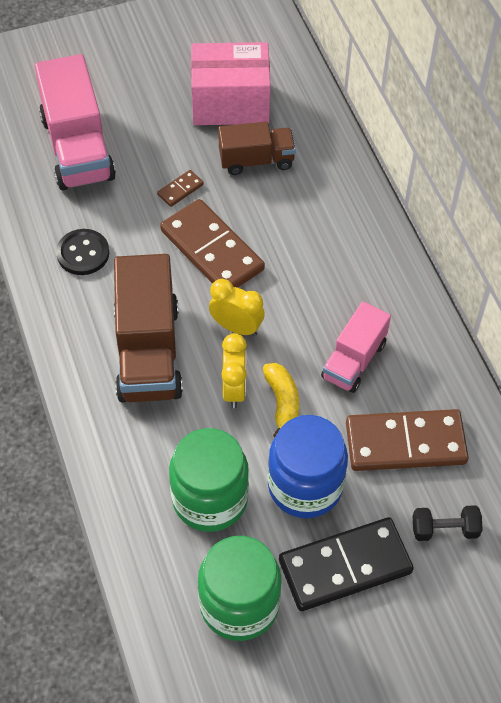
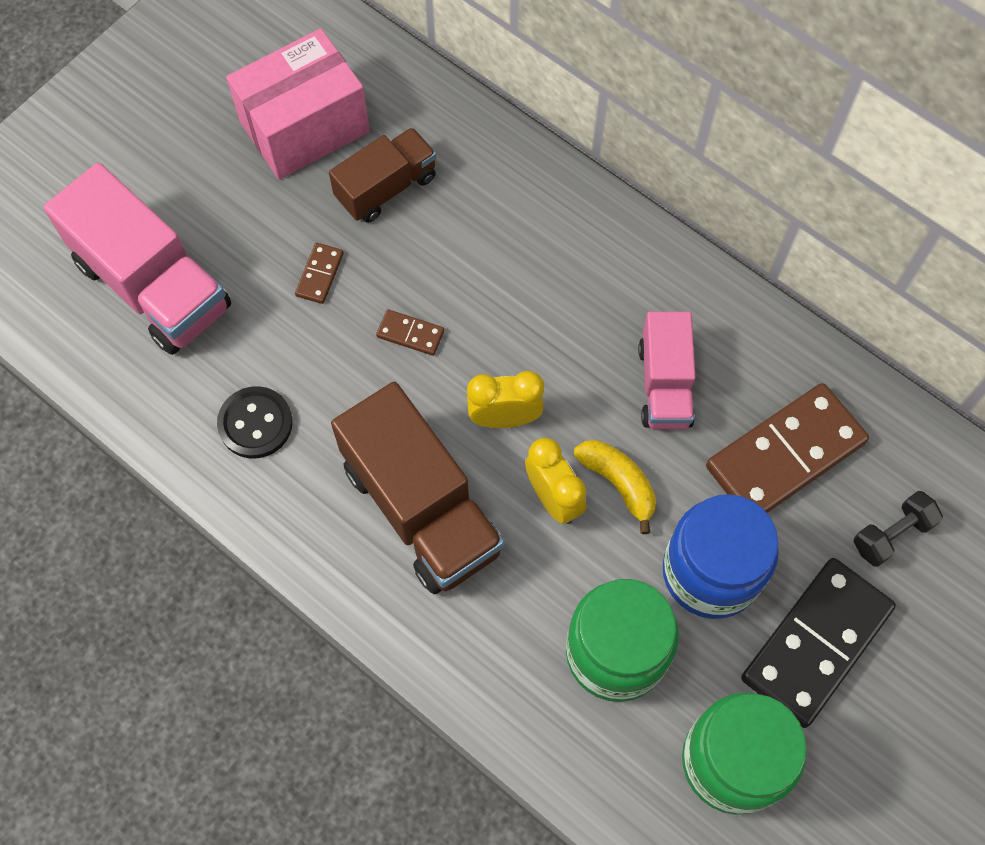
camera: 30 degrees left, 10 degrees up
(212, 250) = (410, 334): brown domino -> brown domino, size x0.43

